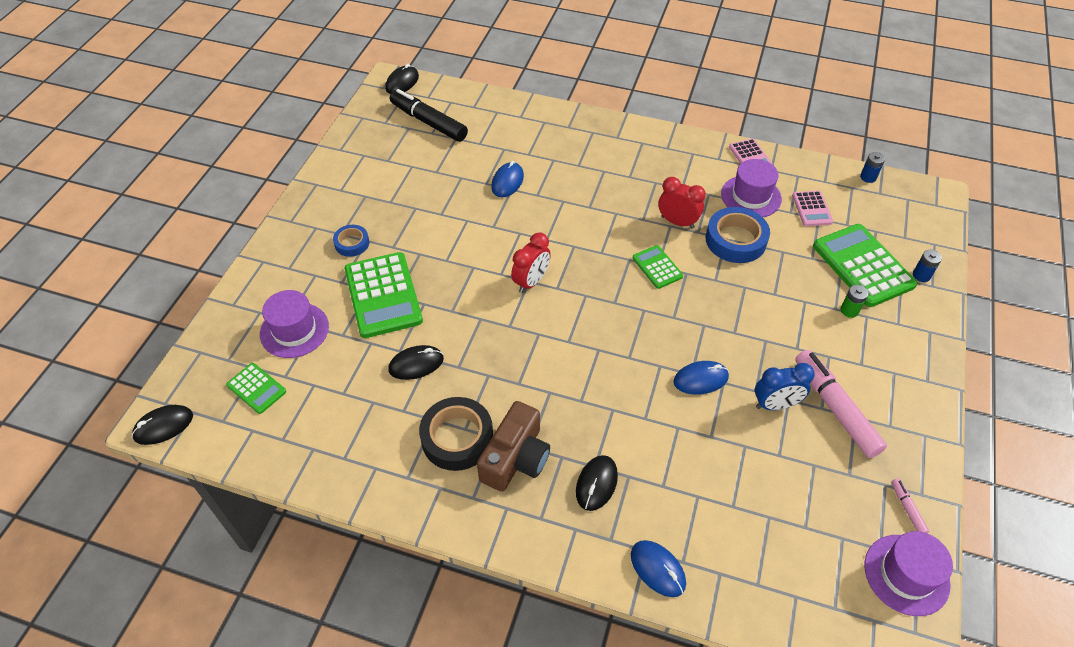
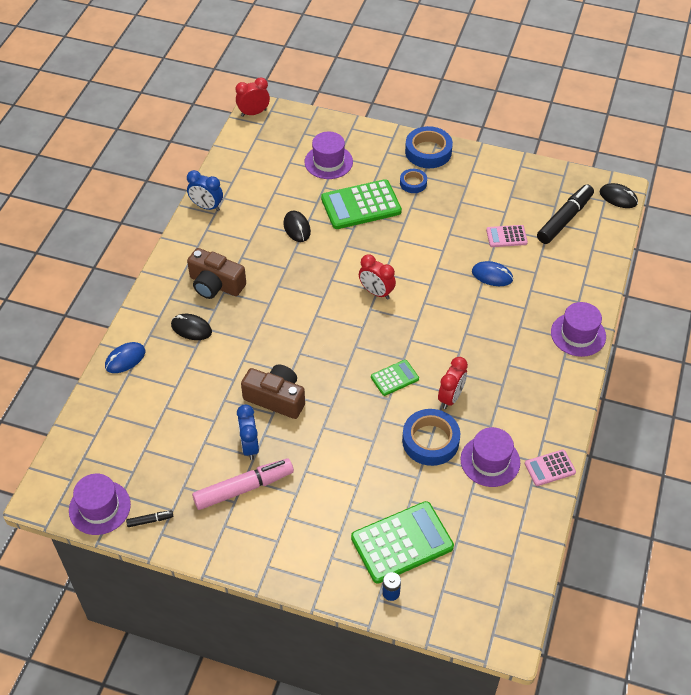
camera: 90 degrees right, 0 degrees up
(163, 426) = (253, 113): black mouse -> red clock
(256, 388) = (280, 150): green calculator -> none
(298, 227) = (428, 152): none -> blue tape
(359, 480) = (206, 206): none -> blue clock
(457, 438) = (234, 253): black tape -> none
(587, 125) = (578, 334): none -> purple hat
(700, 379) = (276, 398): blue mouse -> brown camera
(811, 209) = (477, 512): pink calculator -> pink calculator (506, 236)
(849, 310) = (346, 519): green battery -> none
(868, 177) = (530, 575): blue battery -> none
(907, 509) = (150, 520): pink marker -> black marker

